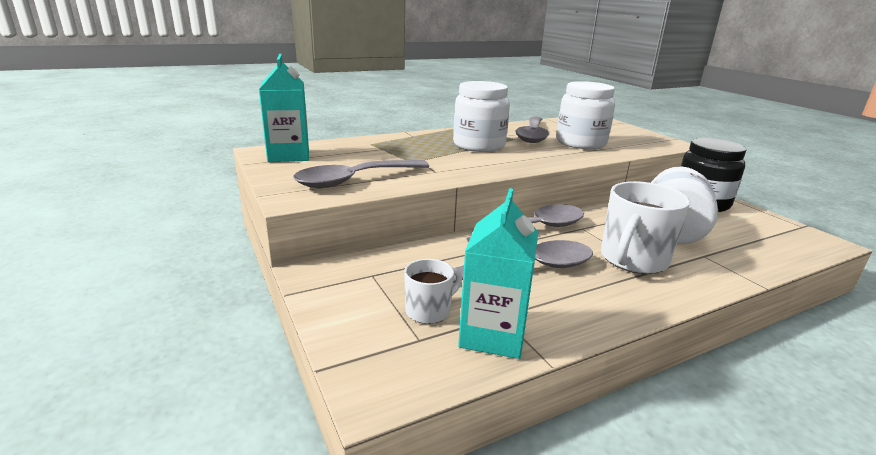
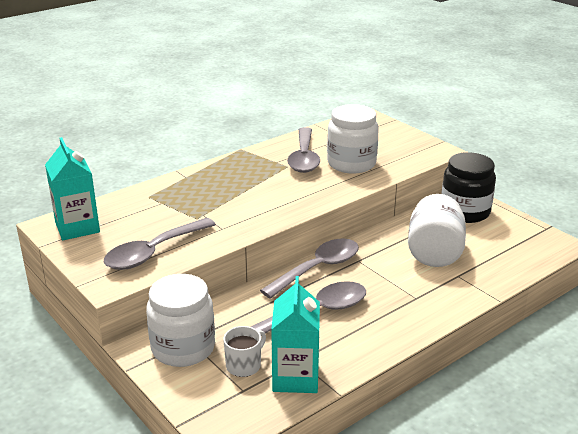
camera: 10 degrees left, 5 degrees up
(479, 145) = (254, 183): white jar -> white jar (183, 348)
(633, 260) = (400, 289): white mug -> none

